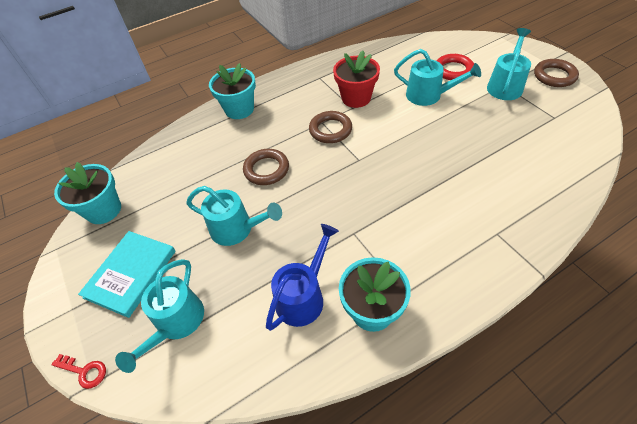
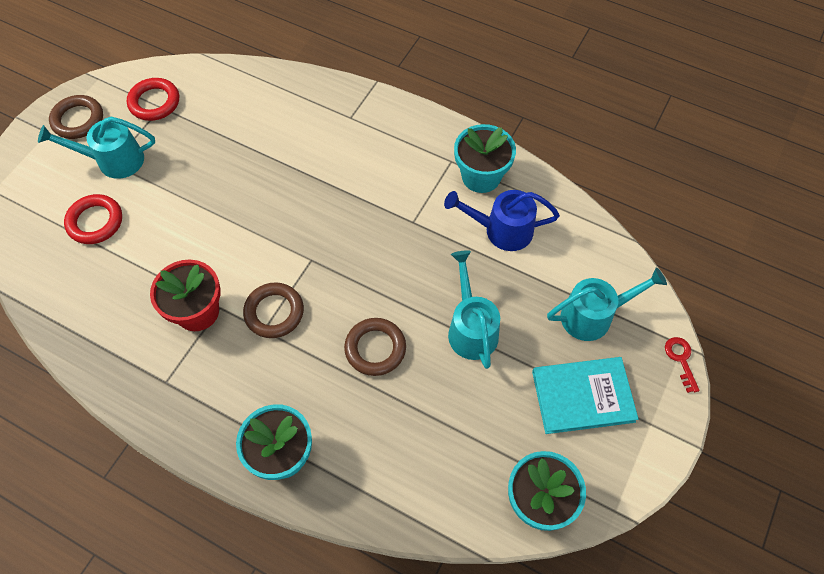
camera: 125 degrees left, 10 degrees up
(429, 95) = (162, 231): turquoise watering can -> none
(561, 115) = (154, 102): none -> red ring

